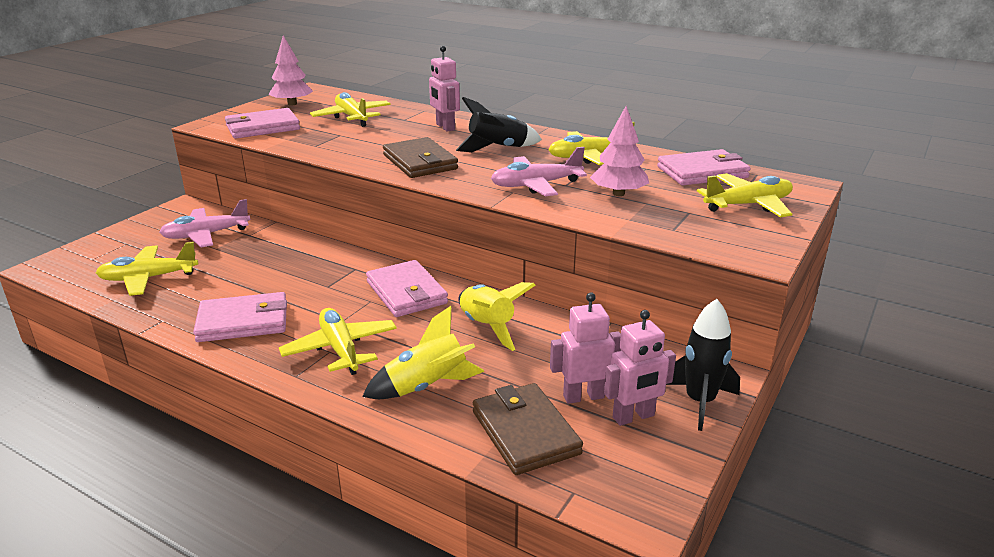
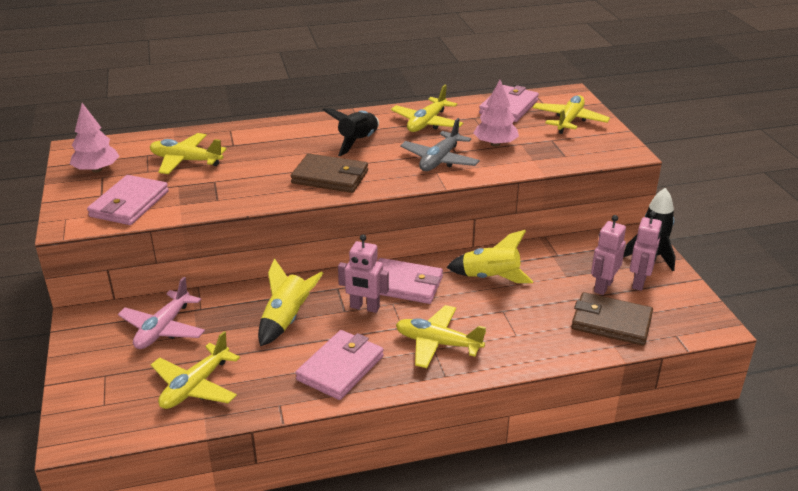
camera: 45 degrees left, 5 degrees up
(427, 386) = (525, 332): yellow rocket -> yellow rocket (286, 320)
(445, 127) = (281, 139): pink robot -> pink robot (364, 307)
(536, 185) = (439, 160): pink plane -> grey plane

